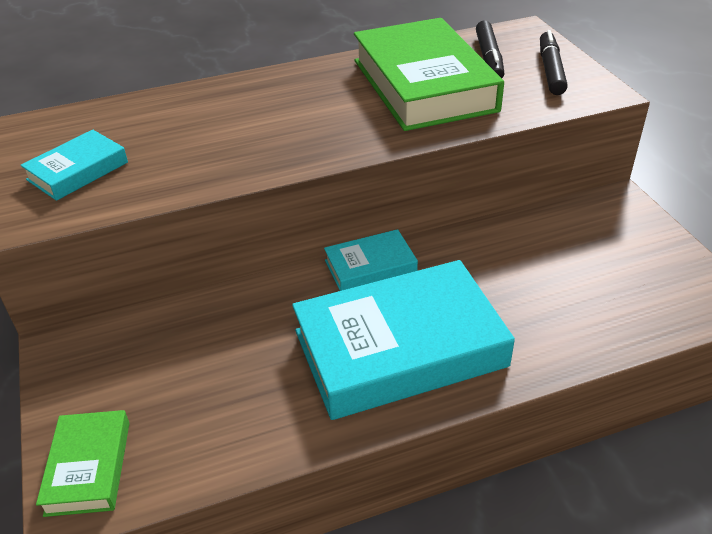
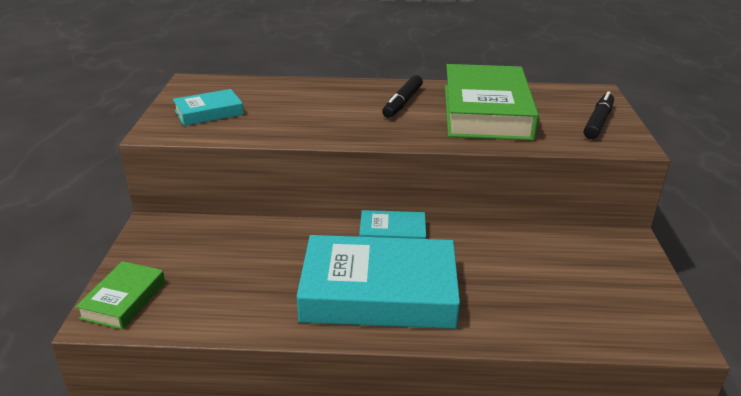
camera: 20 degrees right, 10 degrees down
(489, 58) = (552, 104): black marker -> black marker (402, 103)

